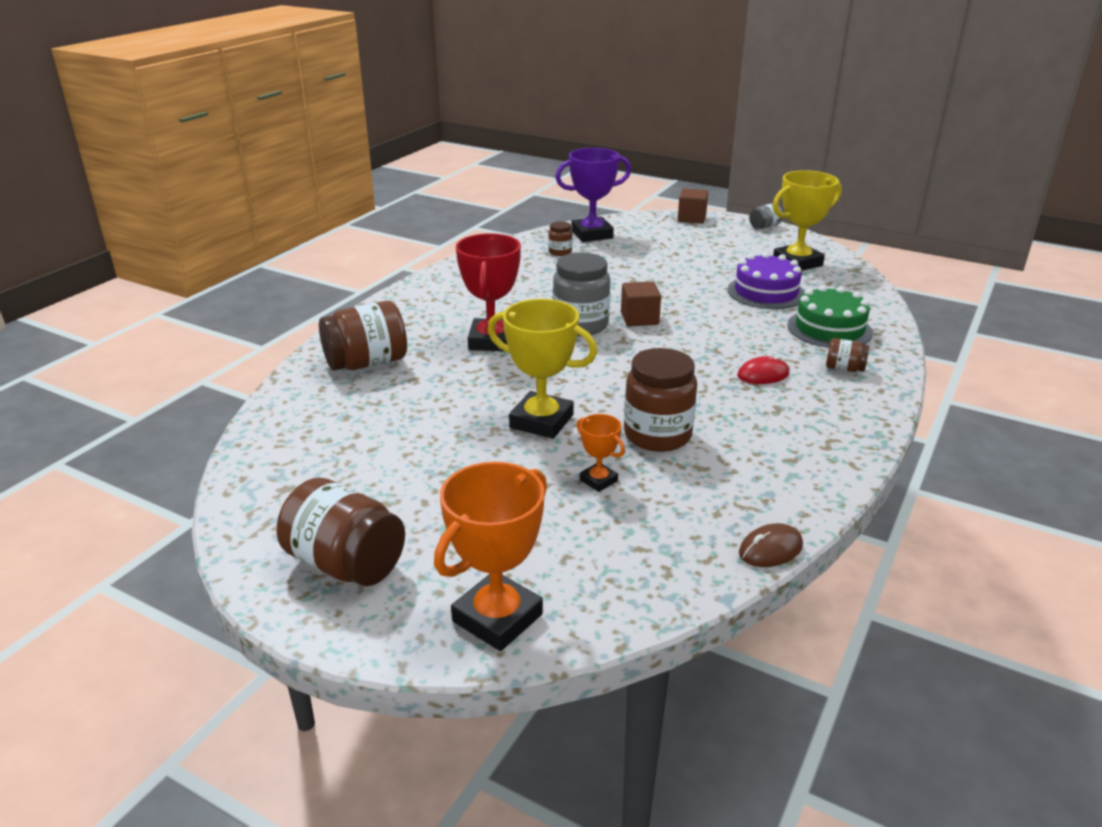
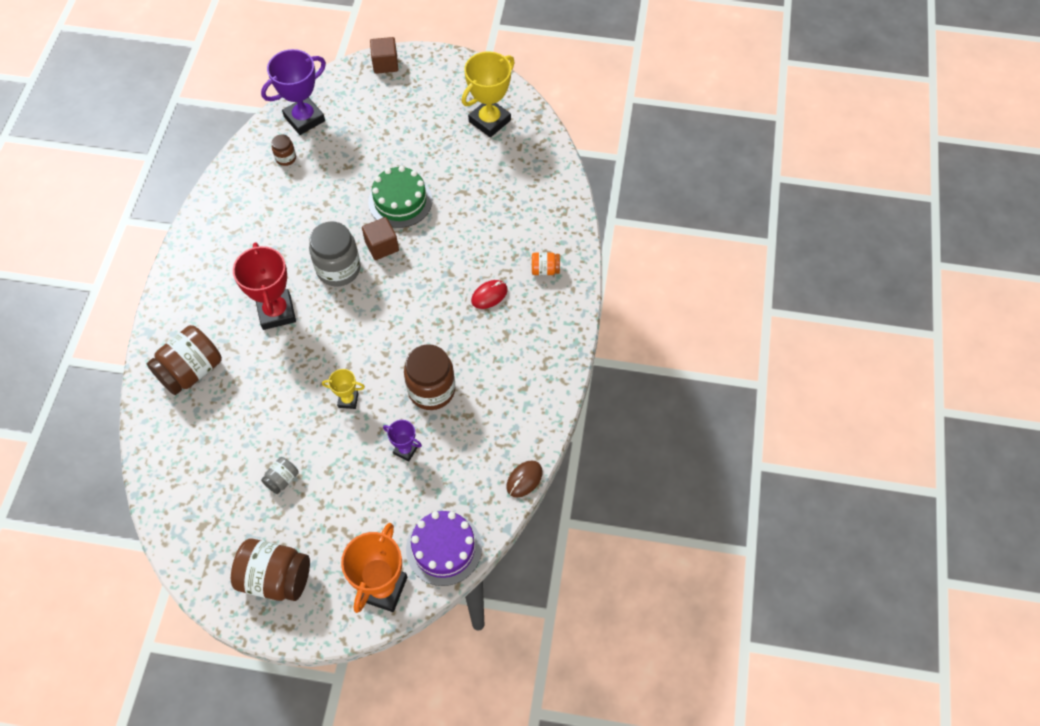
camera: 20 degrees left, 30 degrees up
(541, 421) = (348, 400): yellow trophy -> yellow trophy, size x0.51
(598, 480) = (405, 450): orange trophy -> purple trophy
(764, 227) = (452, 63): grey jar -> grey jar (282, 479)
(766, 292) = (472, 176): purple cake -> purple cake (444, 548)
(829, 329) = (528, 218): green cake -> green cake (400, 201)
(844, 368) = (545, 270): brown jar -> orange jar

